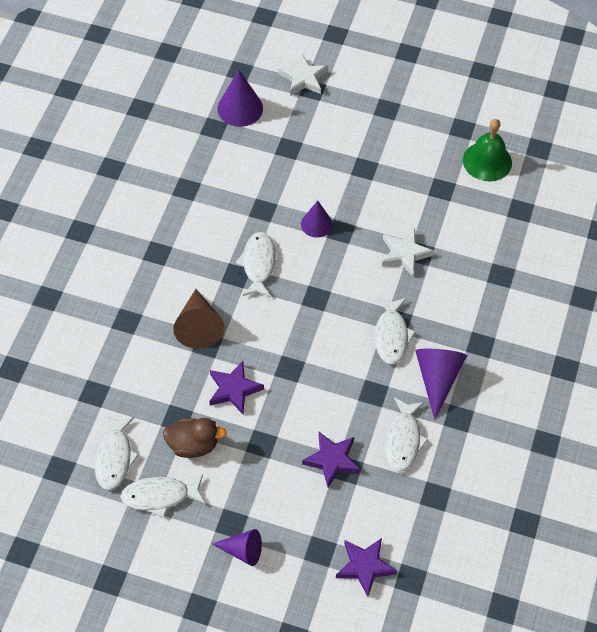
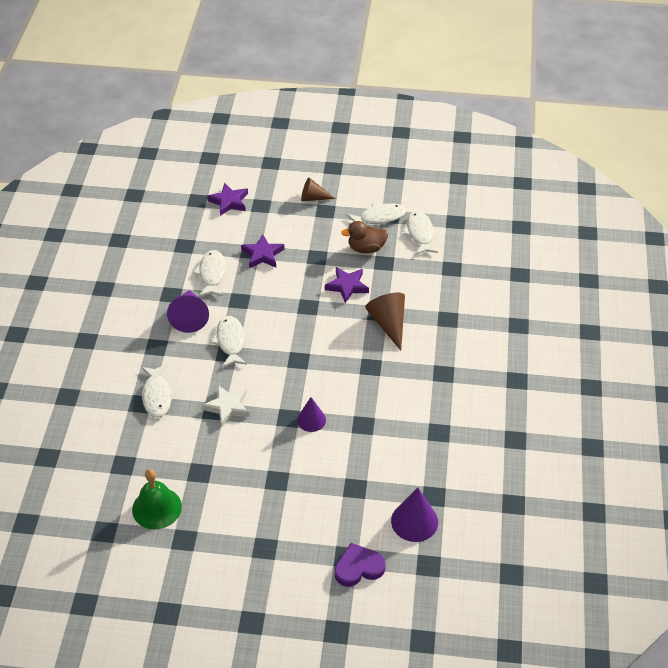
camera: 170 degrees right, 10 degrees down
(242, 551) = (313, 198): purple cone -> brown cone
(258, 264) = (354, 378): white fish -> white fish (157, 396)
(303, 78) = (358, 567): white star -> purple heart

